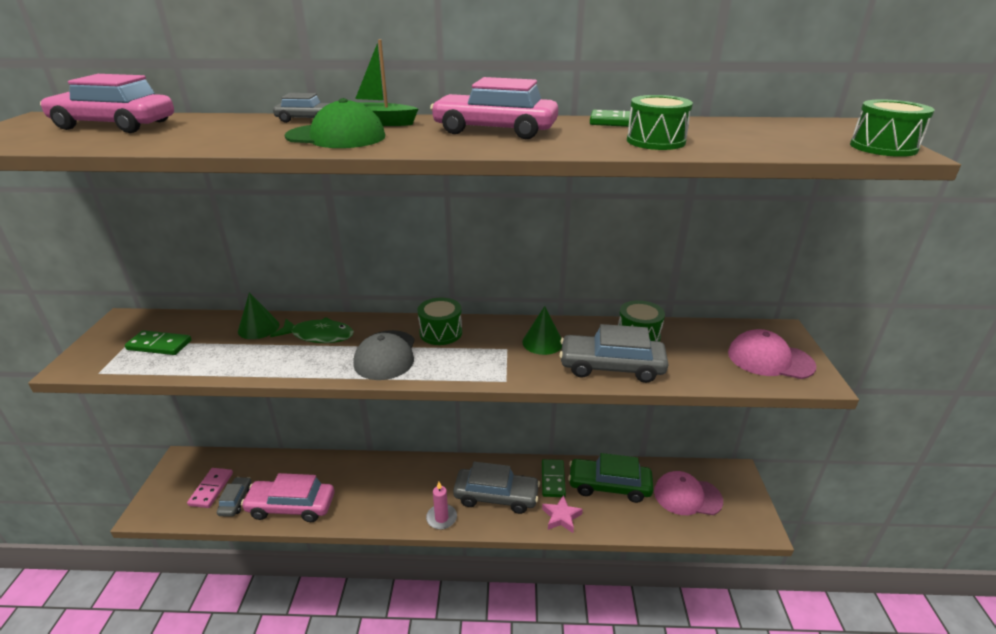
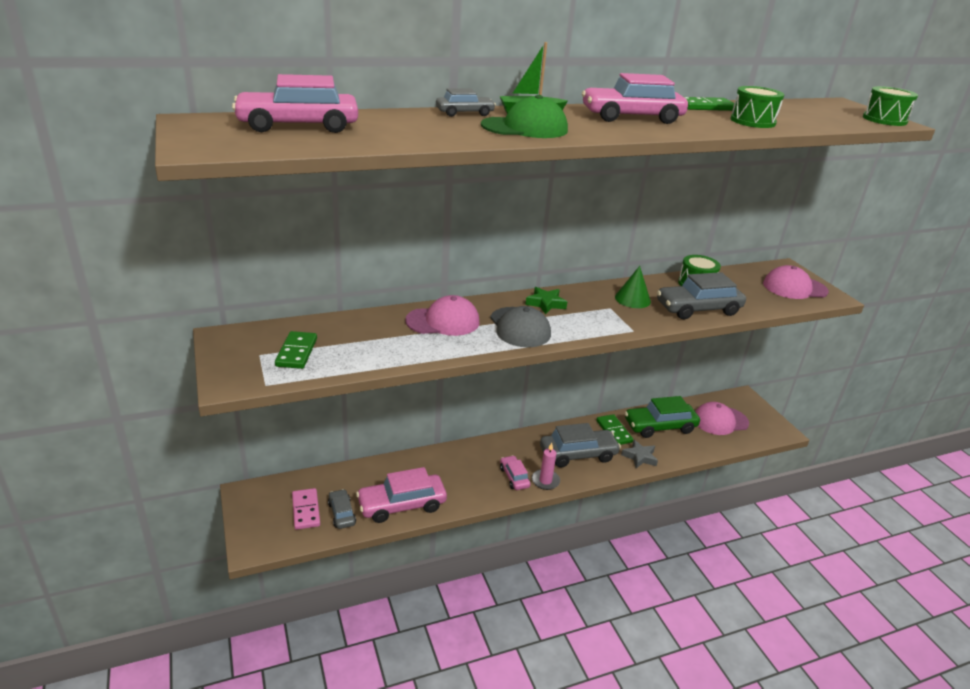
camera: 25 degrees left, 0 degrees up
(159, 345) = (296, 352): green domino -> green domino turned 75 degrees counterclockwise
(258, 328) = (377, 323): green cone -> none
(319, 336) = (443, 321): green fish -> pink cap
(414, 505) = (514, 477): none -> pink car
(441, 332) = (545, 303): green drum -> green star
(561, 517) = (639, 457): pink star -> grey star

